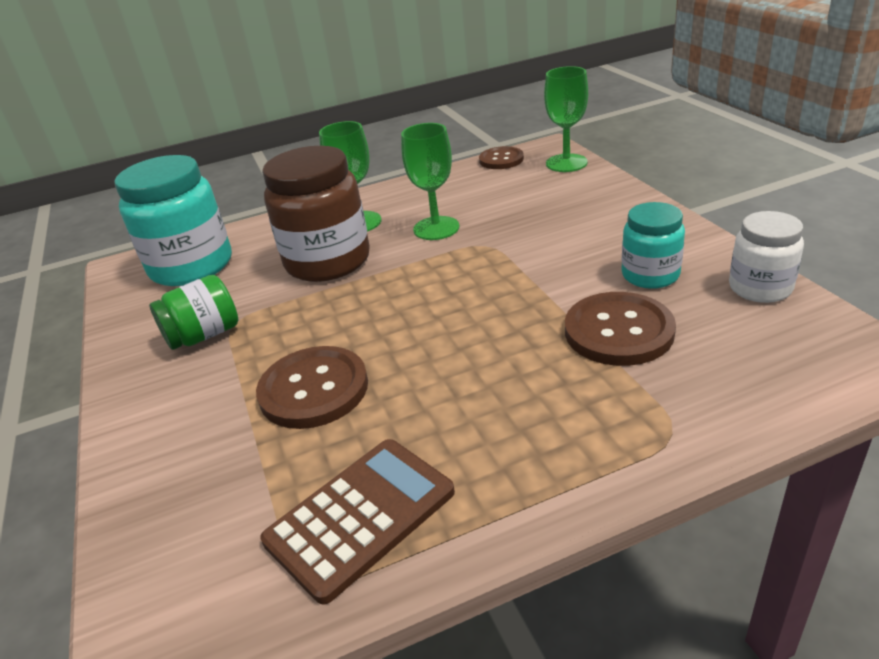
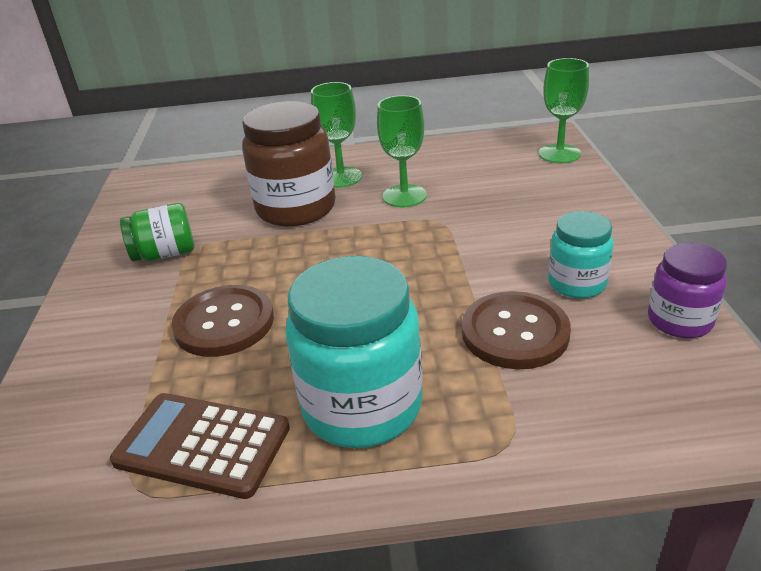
camera: 15 degrees right, 0 degrees up
(191, 266) = (186, 190): turquoise jar -> turquoise jar (362, 406)
(360, 516) = (202, 445): brown calculator -> brown calculator turned 135 degrees counterclockwise
(501, 160) = (499, 139): brown button -> none
(760, 288) = (679, 321): white jar -> purple jar

